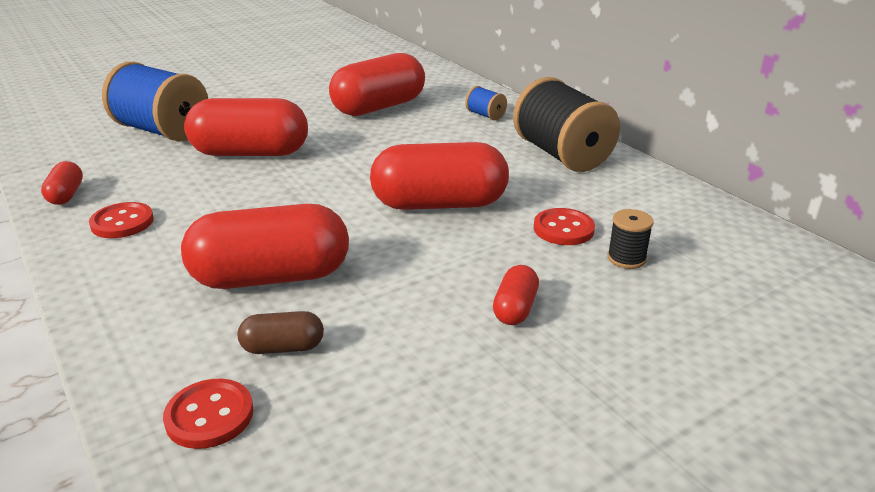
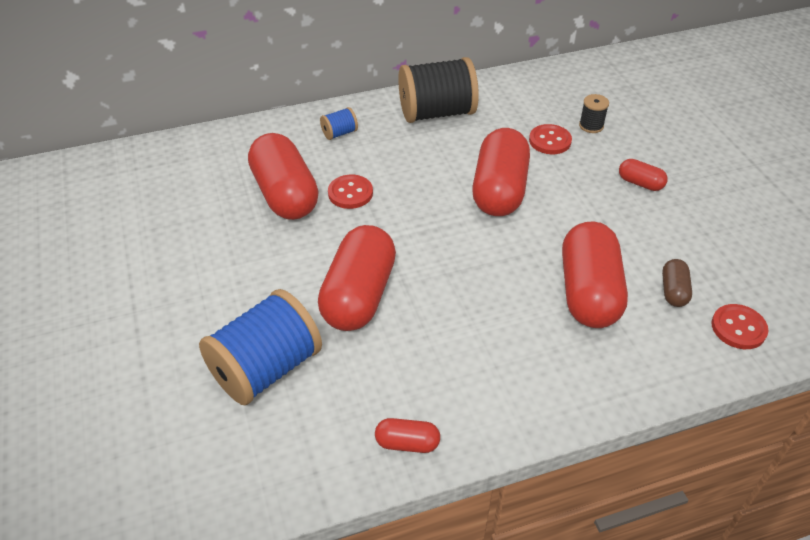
camera: 75 degrees left, 15 degrees up
(122, 222) = (480, 390): red button -> red button (350, 193)

